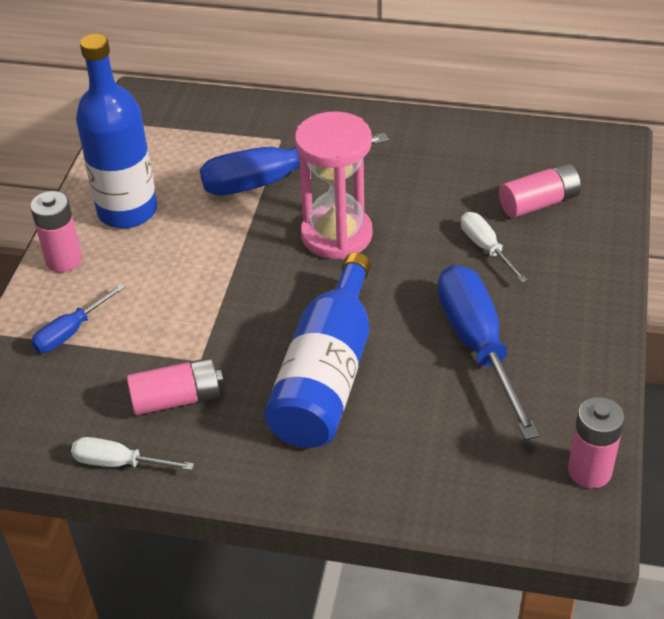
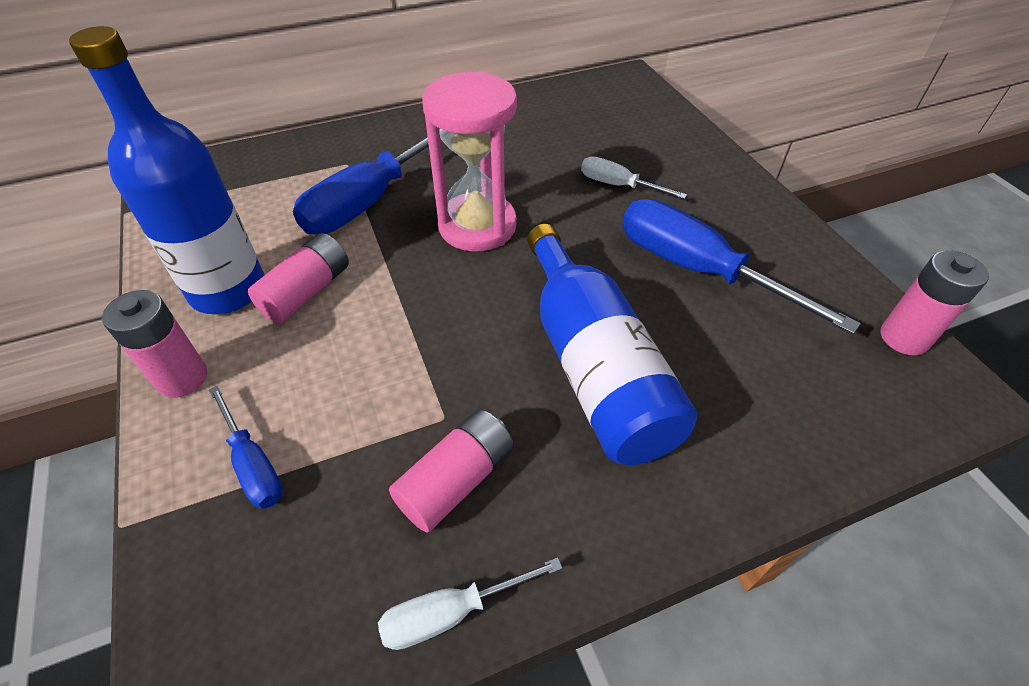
camera: 35 degrees left, 5 degrees up
(70, 332) = (253, 464): blue screwdriver -> blue screwdriver turned 45 degrees counterclockwise
(539, 203) = (622, 136): pink battery -> pink battery (307, 292)

